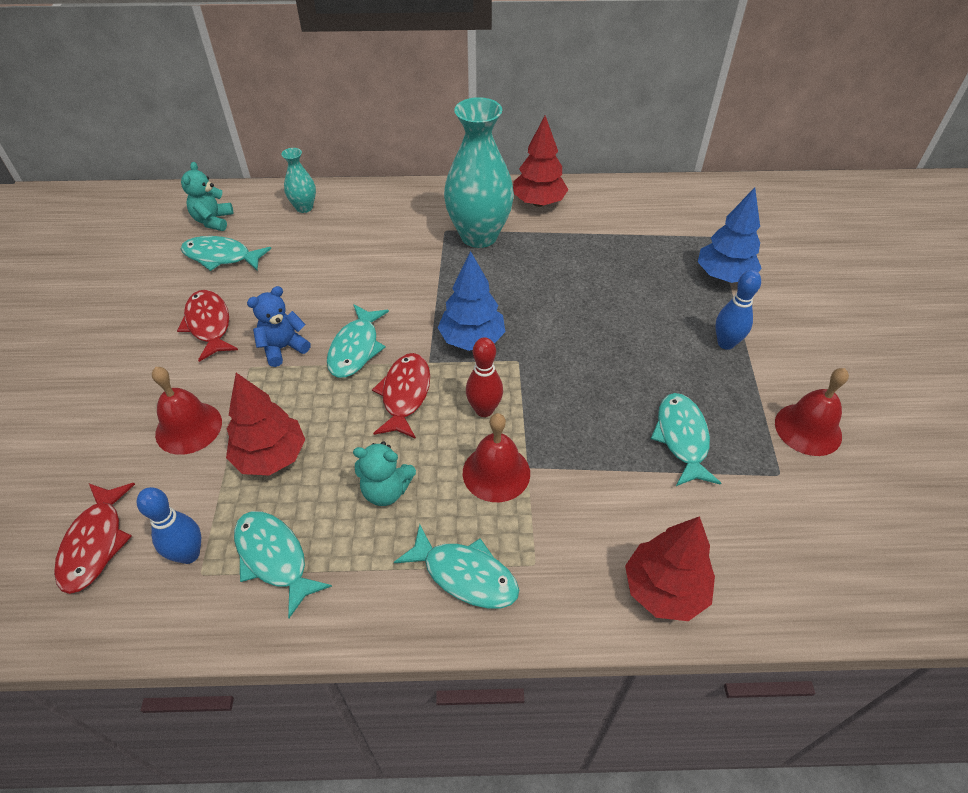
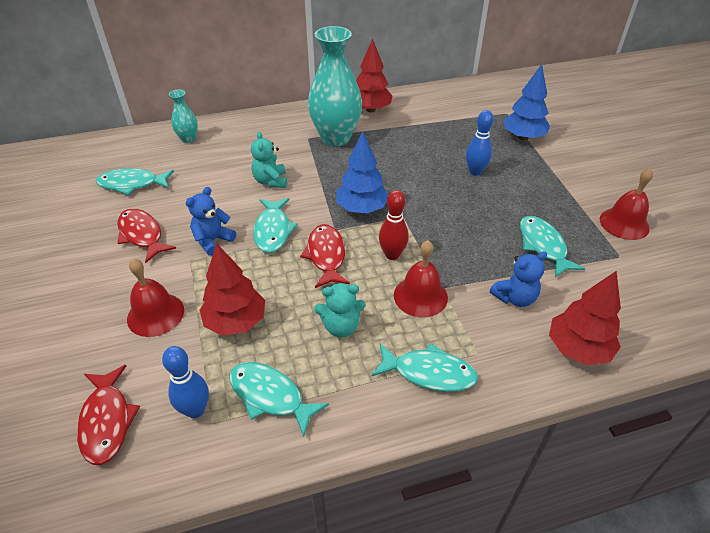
camera: 15 degrees left, 5 degrees down
(213, 221) = (114, 159): turquoise teddy bear -> turquoise teddy bear (271, 181)
(613, 501) = (515, 298): none -> blue teddy bear
(726, 343) = (544, 179): blue bowling pin -> blue bowling pin (475, 172)

